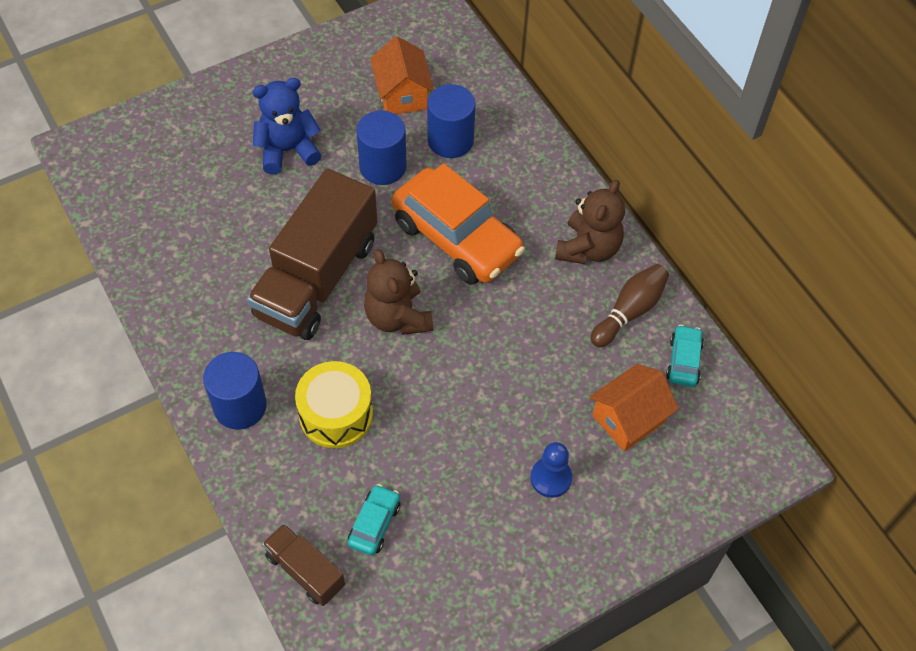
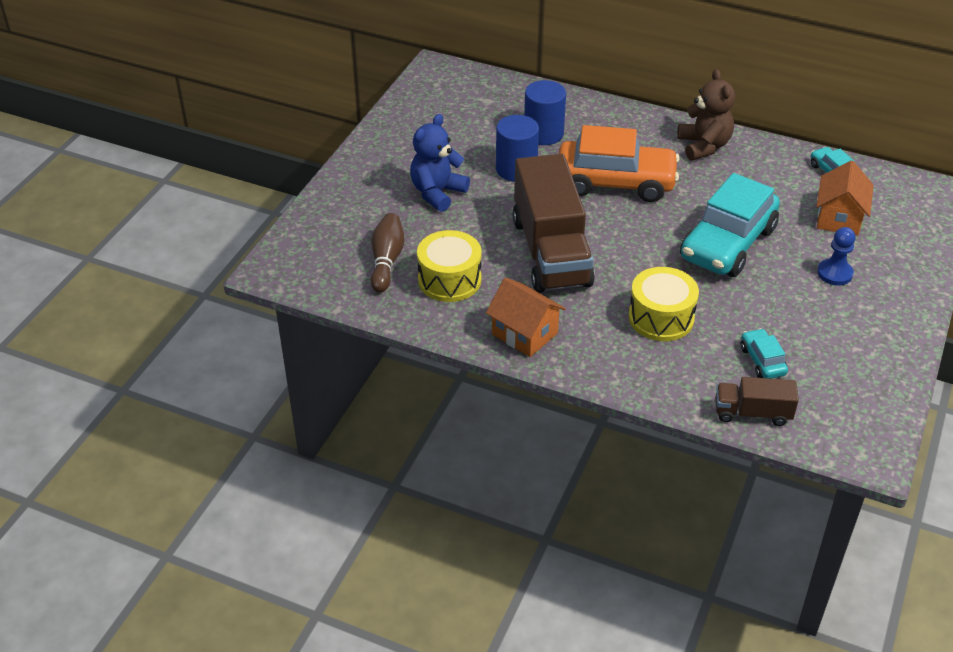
camera: 35 degrees left, 15 degrees down
(202, 252) = (449, 280): none -> yellow drum
(240, 406) = (591, 350): blue cylinder -> none
(397, 317) = (632, 244): brown teddy bear -> none
(402, 95) = (479, 125): orange house -> orange house (524, 334)
(485, 375) = (728, 244): none -> turquoise car
(629, 311) = (769, 165): brown bowling pin -> brown bowling pin (386, 260)

